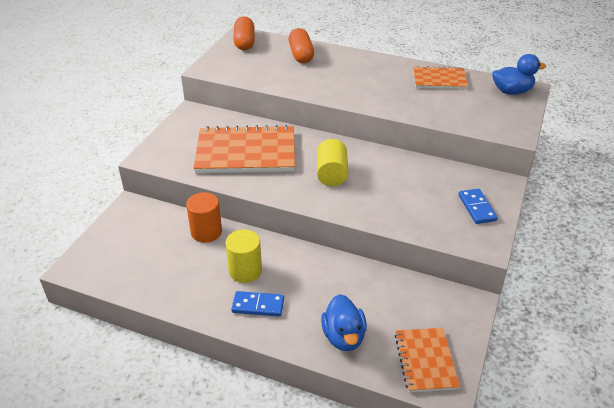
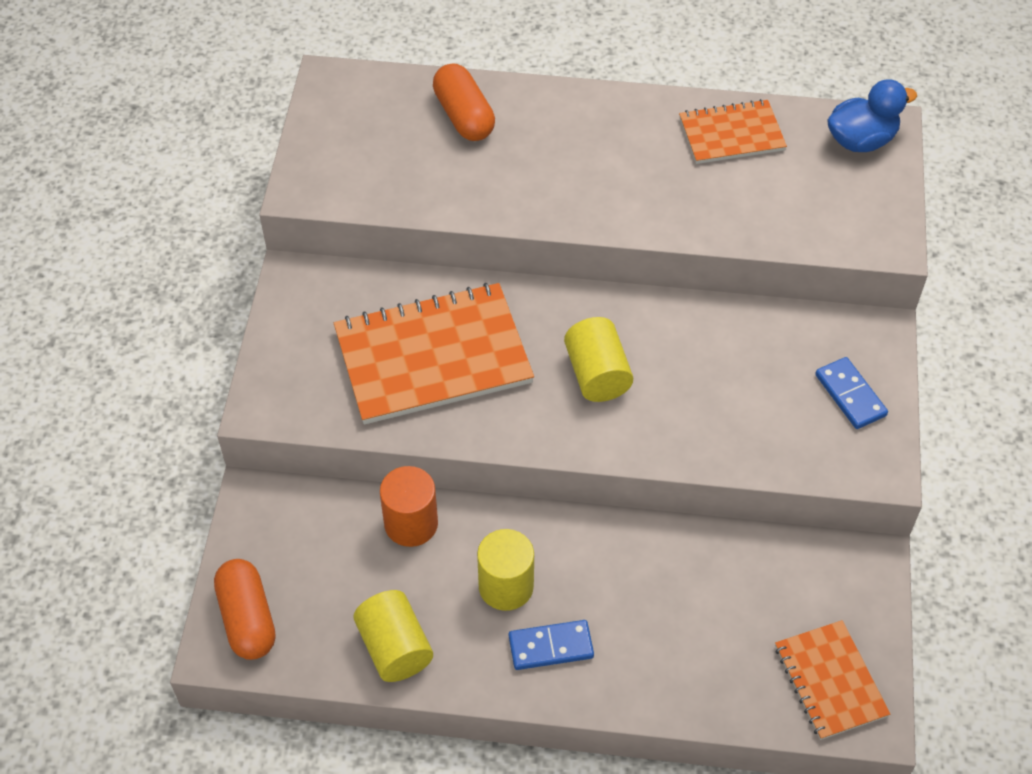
camera: 15 degrees left, 15 degrees up
(168, 287) = (395, 647): none -> yellow cylinder
(244, 42) = (344, 101): orange capsule -> orange capsule (247, 618)
(343, 337) = (700, 670): blue duck -> none

